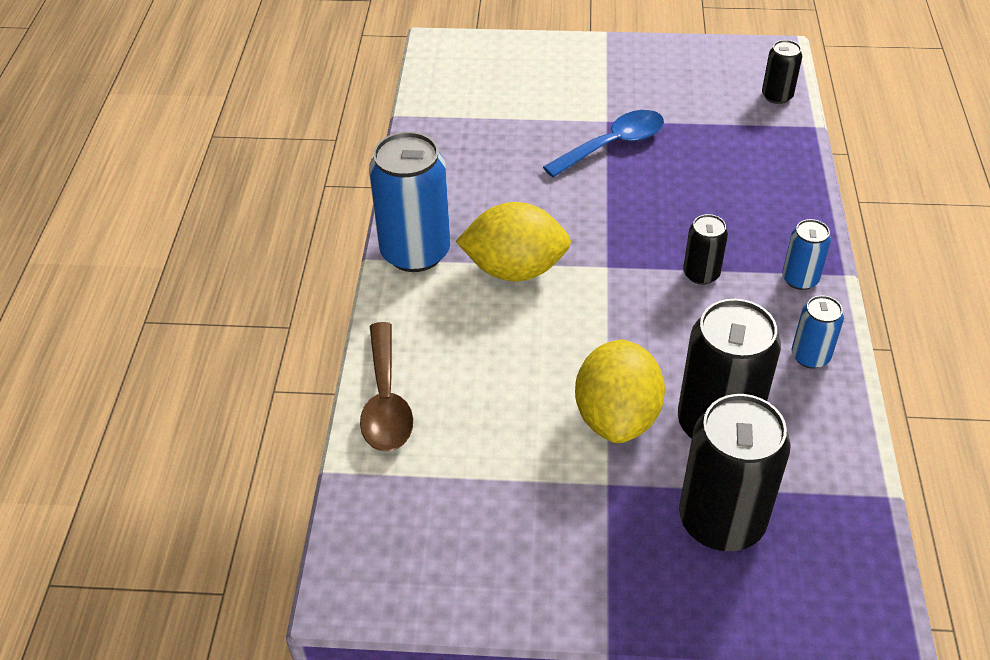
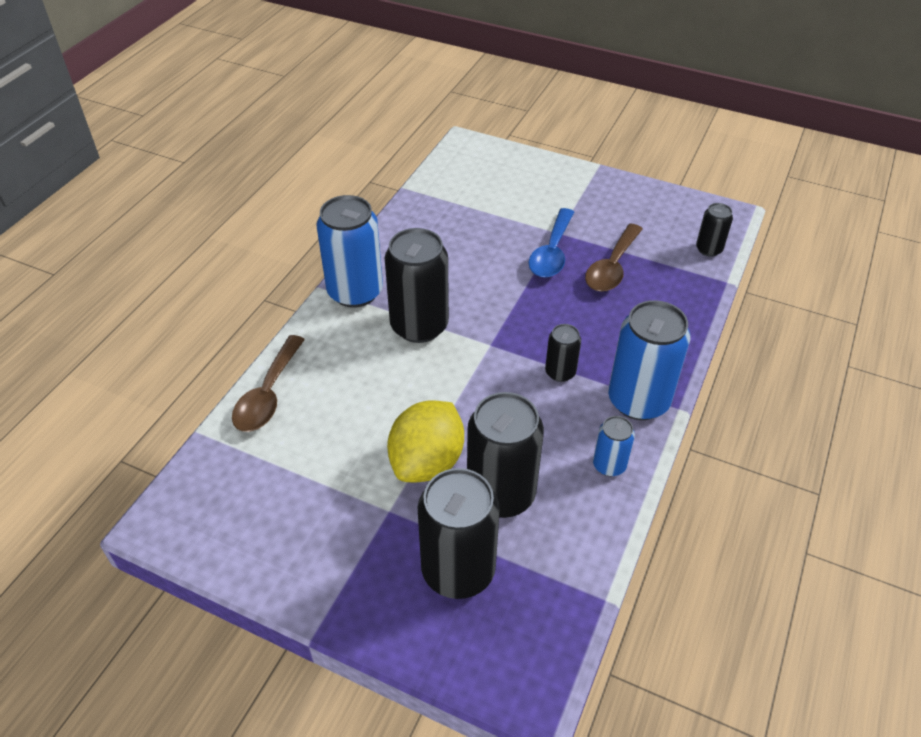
camera: 20 degrees right, 0 degrees up
(515, 269) = (419, 326): yellow lemon -> black can
(613, 145) = (552, 252): blue spoon -> blue spoon turned 120 degrees clockwise
(688, 143) = (612, 267): none -> brown spoon
(800, 279) = (638, 400): blue can -> blue can, size x1.97

